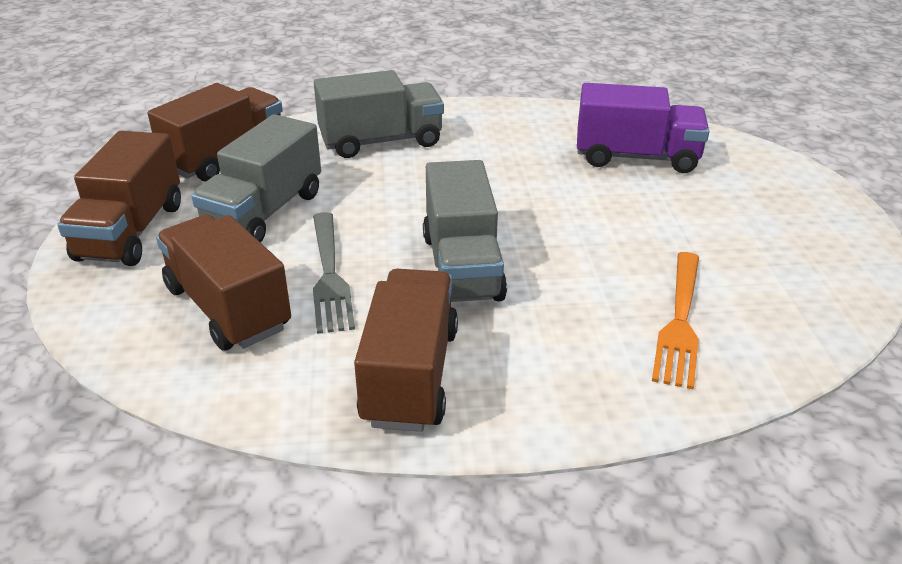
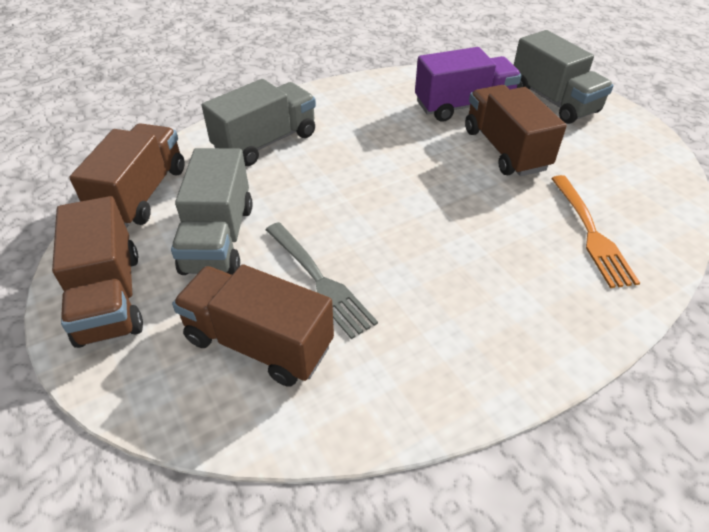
camera: 25 degrees left, 10 degrees up
(410, 375) = (450, 349): brown truck -> brown truck (505, 149)
(462, 267) = (414, 238): grey truck -> grey truck (553, 101)

